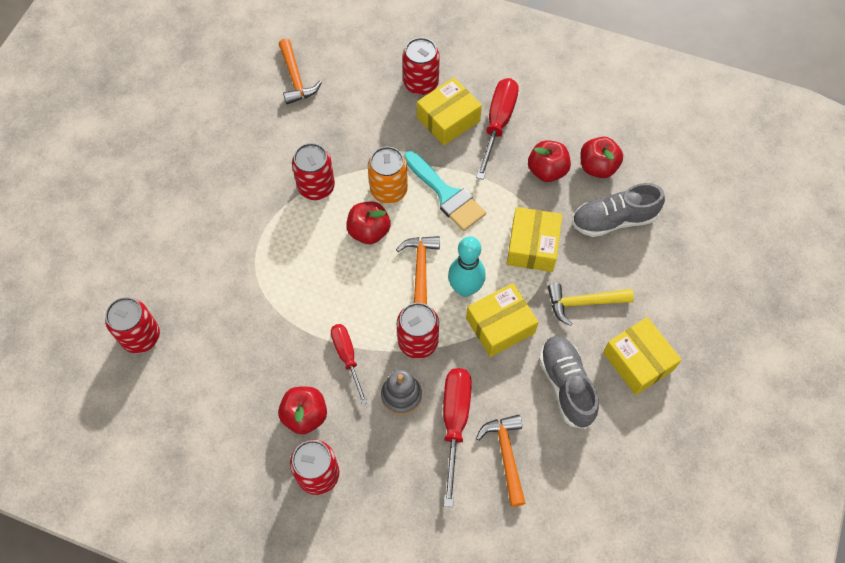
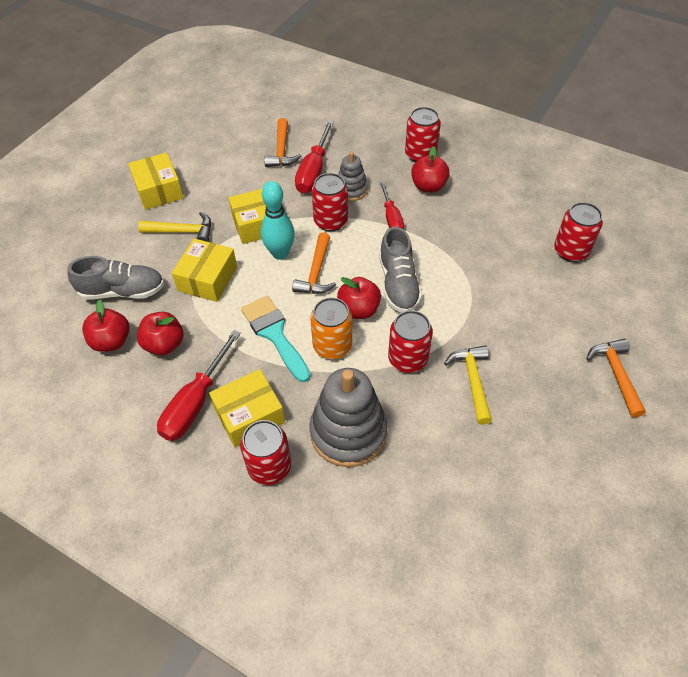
camera: 170 degrees left, 10 degrees down
(256, 174) = (472, 381): none -> yellow hammer
(296, 78) = (425, 497): orange hammer -> orange hammer (616, 374)
(362, 117) = (348, 432): none -> grey stacking toy
(566, 385) = (221, 182): grey shoe -> grey shoe (398, 284)

